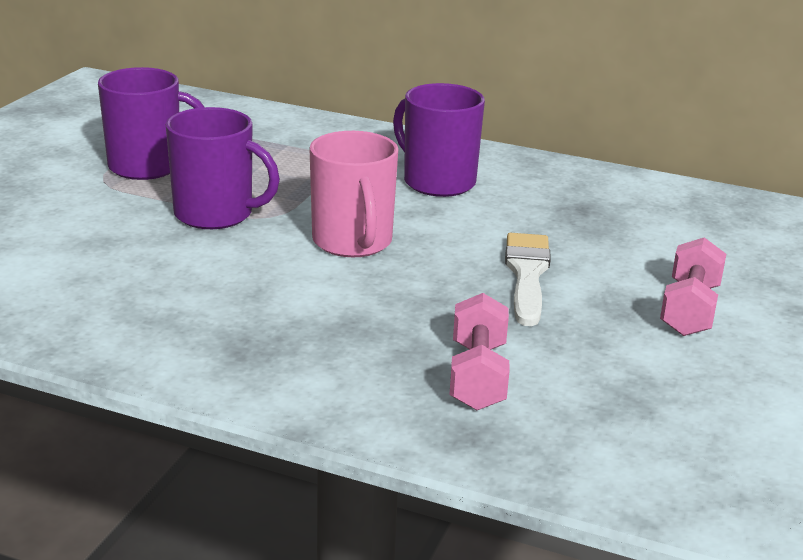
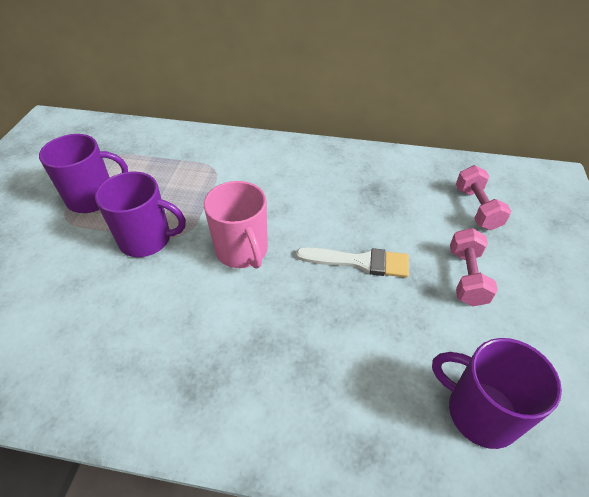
camera: 10 degrees left, 20 degrees up
(437, 182) = (282, 179): purple mug -> purple mug (480, 412)
(477, 376) = (356, 380): pink dumbbell -> pink dumbbell (477, 208)
(527, 274) = (359, 262): white brush -> white brush turned 105 degrees clockwise

